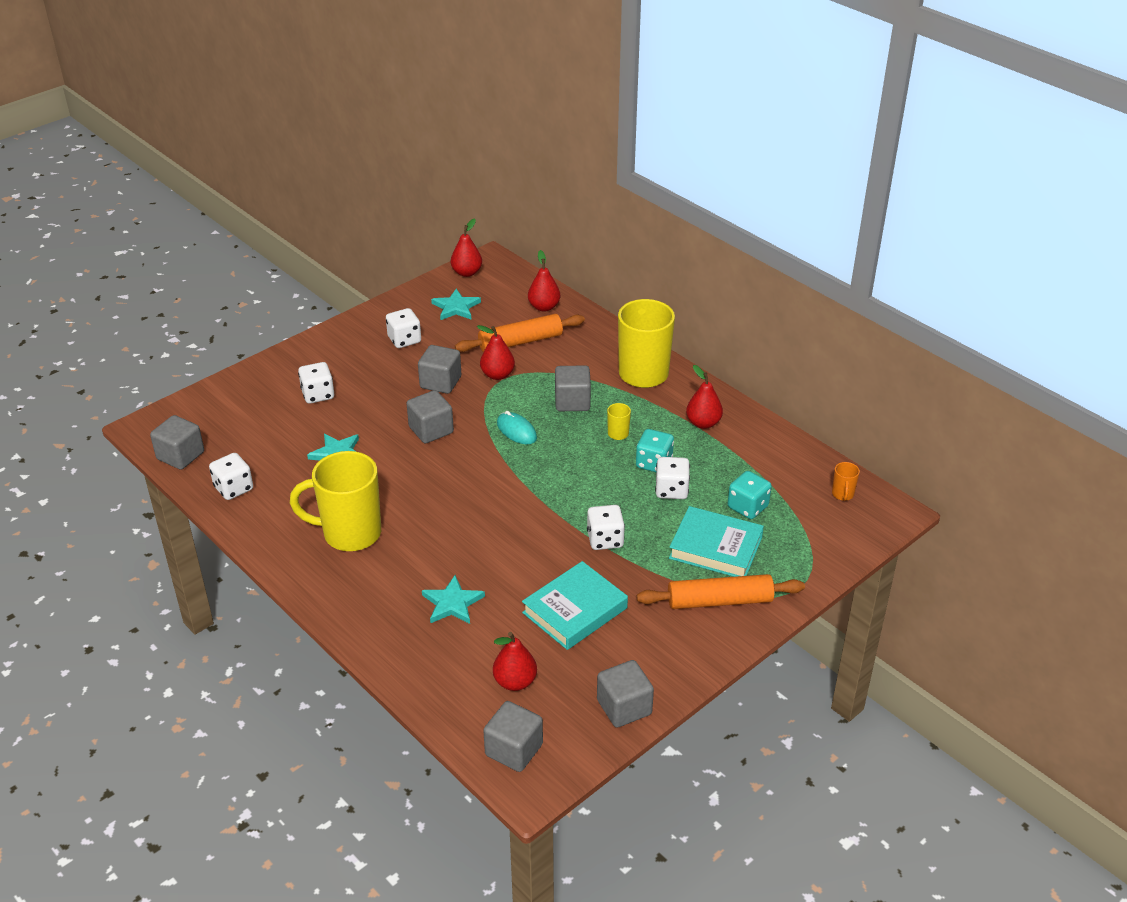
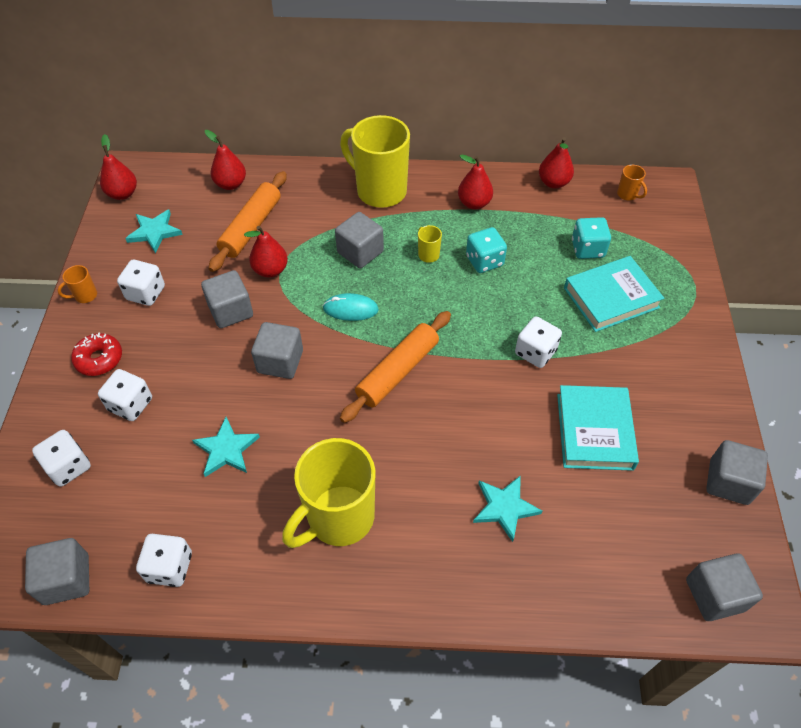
camera: 45 degrees left, 15 degrees up
(332, 359) = (99, 359): none -> red donut
(368, 319) = (85, 296): none -> orange mug
(515, 682) = (638, 534): red pear -> red pear (553, 183)
(671, 490) = (524, 274): white dice -> white dice (69, 466)
(720, 601) = (668, 338): orange rolling pin -> orange rolling pin (398, 371)

